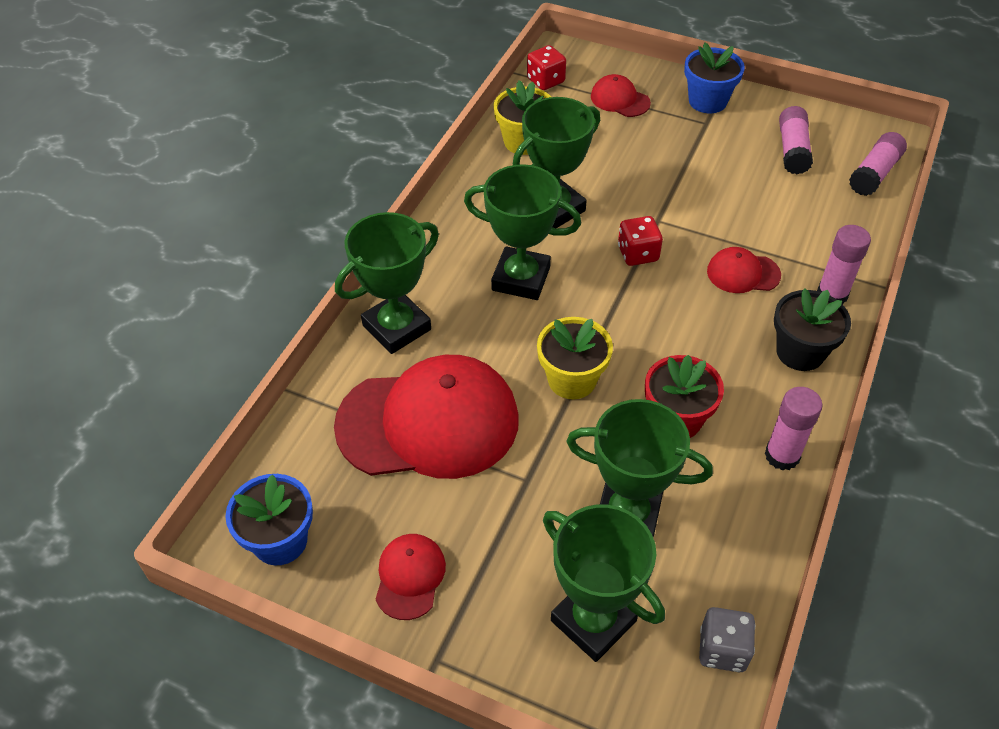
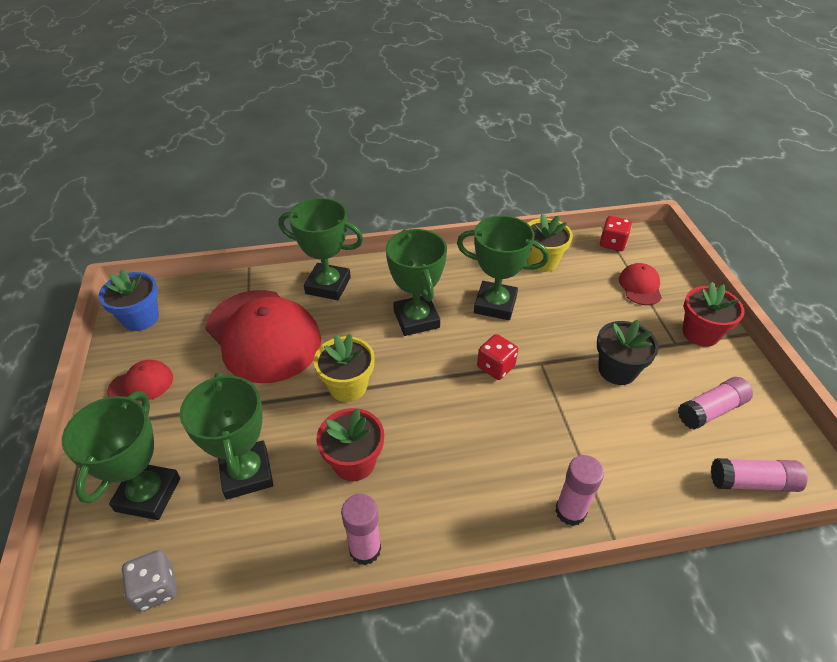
camera: 55 degrees right, 5 degrees down
(707, 101) = (700, 333): blue flower pot -> red flower pot
(743, 273) = (536, 438): red cap -> none
(800, 352) = (484, 515): black flower pot -> black flower pot (617, 370)

